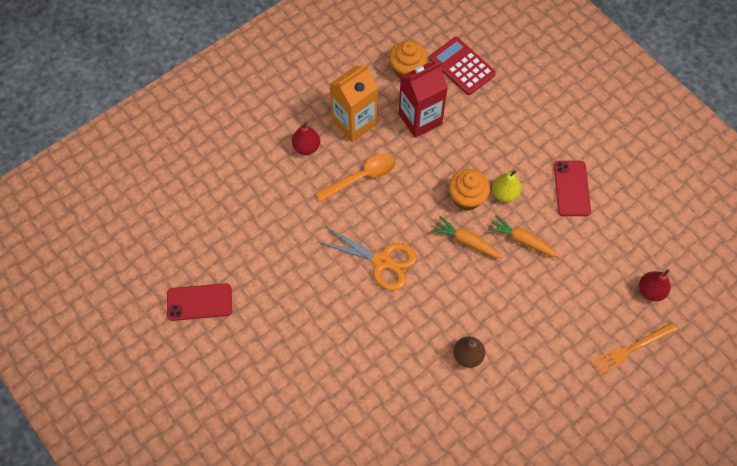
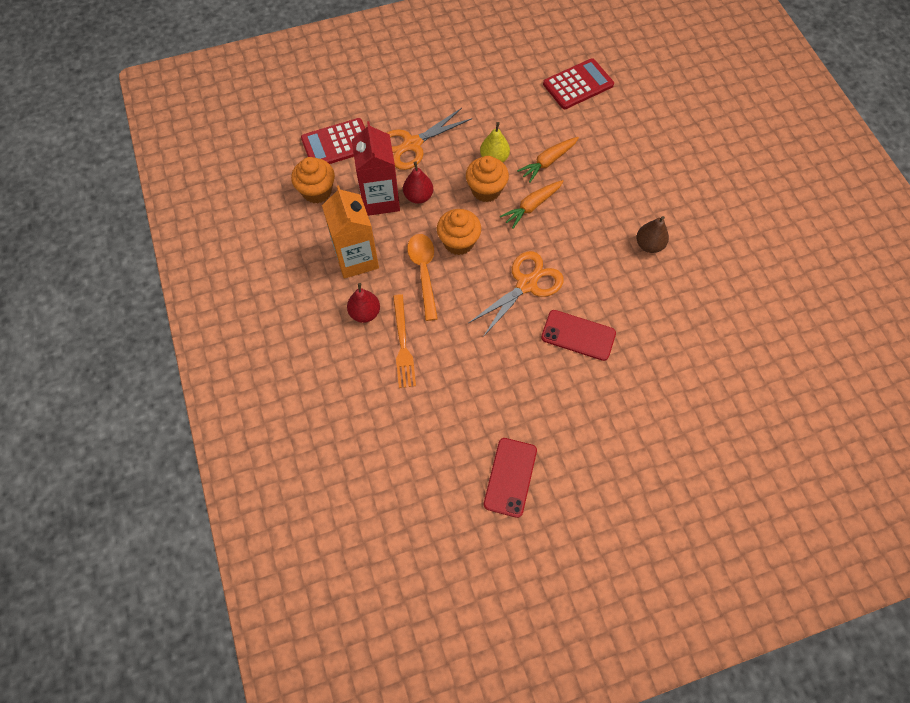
camera: 70 degrees left, 0 degrees up
(402, 194) = (458, 242): none -> orange cupcake
(489, 123) = (412, 144): none -> orange scissors
(571, 188) = (510, 106): red phone -> red phone (578, 335)
(629, 240) = (578, 84): none -> red calculator
(631, 349) = (679, 121): orange fork -> orange fork (403, 344)
(650, 291) = (630, 88): red pear -> red pear (418, 196)

